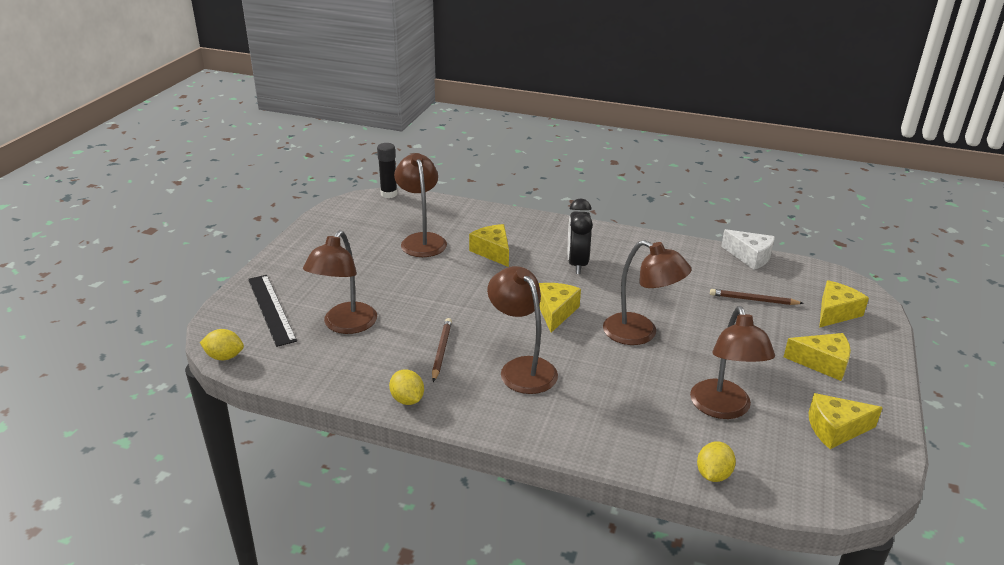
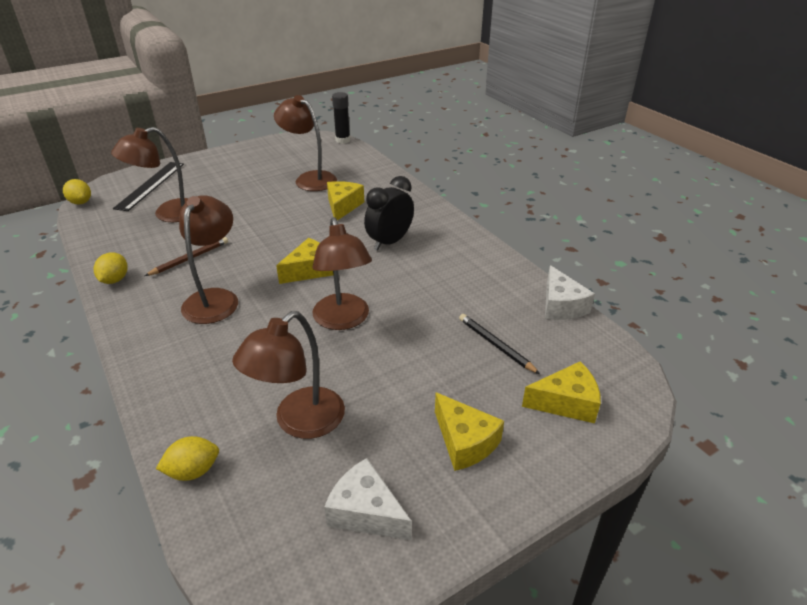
camera: 40 degrees right, 5 degrees up
(421, 240) = (309, 179): brown lamp -> brown lamp turned 75 degrees counterclockwise
(753, 300) = (496, 345): brown pencil -> black pencil
(835, 429) = (366, 512): yellow cheese -> white cheese

